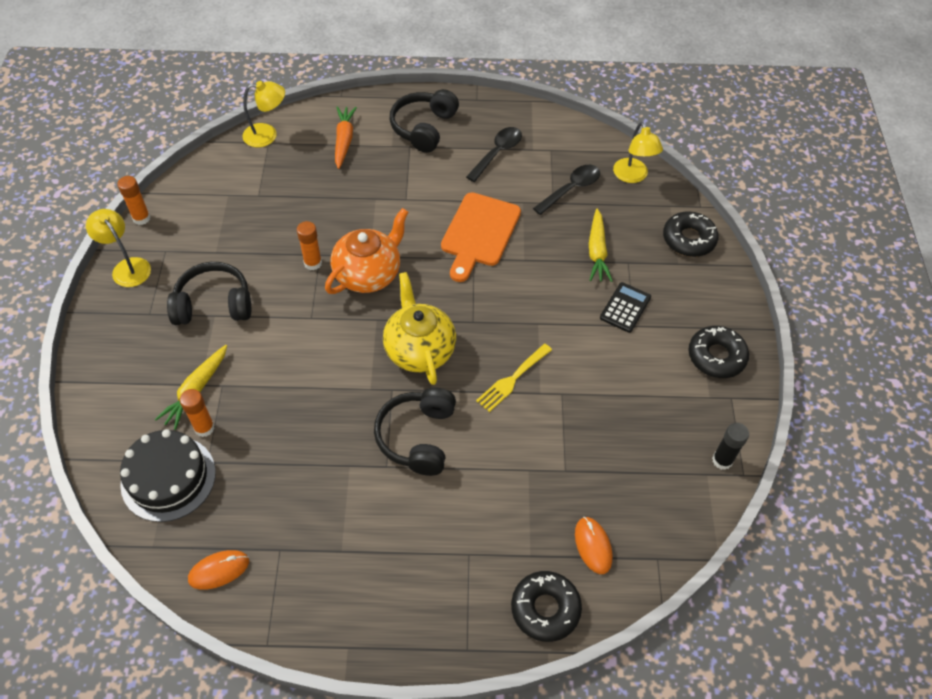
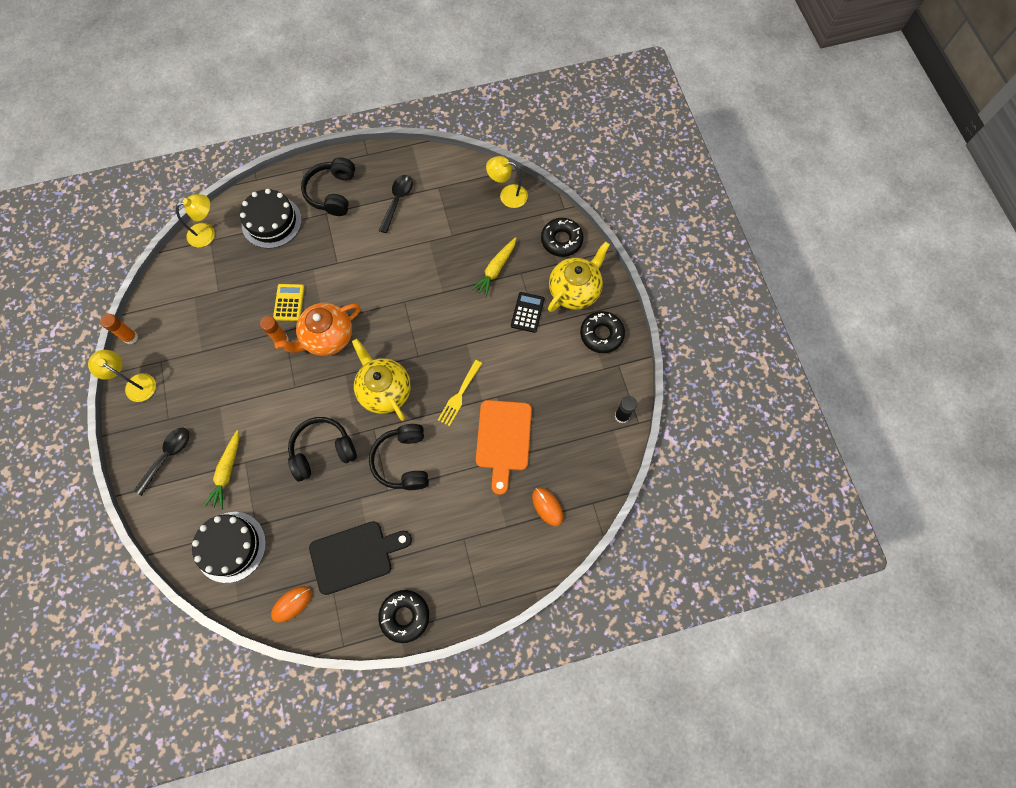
camera: 15 degrees left, 15 degrees up
(204, 428) = (244, 500): orange glue stick -> none
(213, 304) = (216, 397): black headphones -> black headphones (323, 451)
(320, 534) = (355, 556): none -> black cutting board
(335, 226) = (289, 302): none -> yellow calculator
(344, 141) = (271, 222): orange carrot -> black cake
(368, 274) = (327, 337): orange teapot -> orange teapot turned 150 degrees counterclockwise
(479, 233) = (402, 278): orange cutting board -> orange cutting board (503, 439)
(545, 609) = (526, 562): black donut -> black donut (405, 616)
(571, 189) = (463, 219): black spoon -> black spoon (167, 457)
(597, 251) = (495, 270): yellow carrot -> yellow carrot turned 45 degrees clockwise
(633, 176) = (507, 195): yellow lamp -> yellow lamp turned 135 degrees clockwise
(692, 298) = (575, 290): none -> yellow teapot

